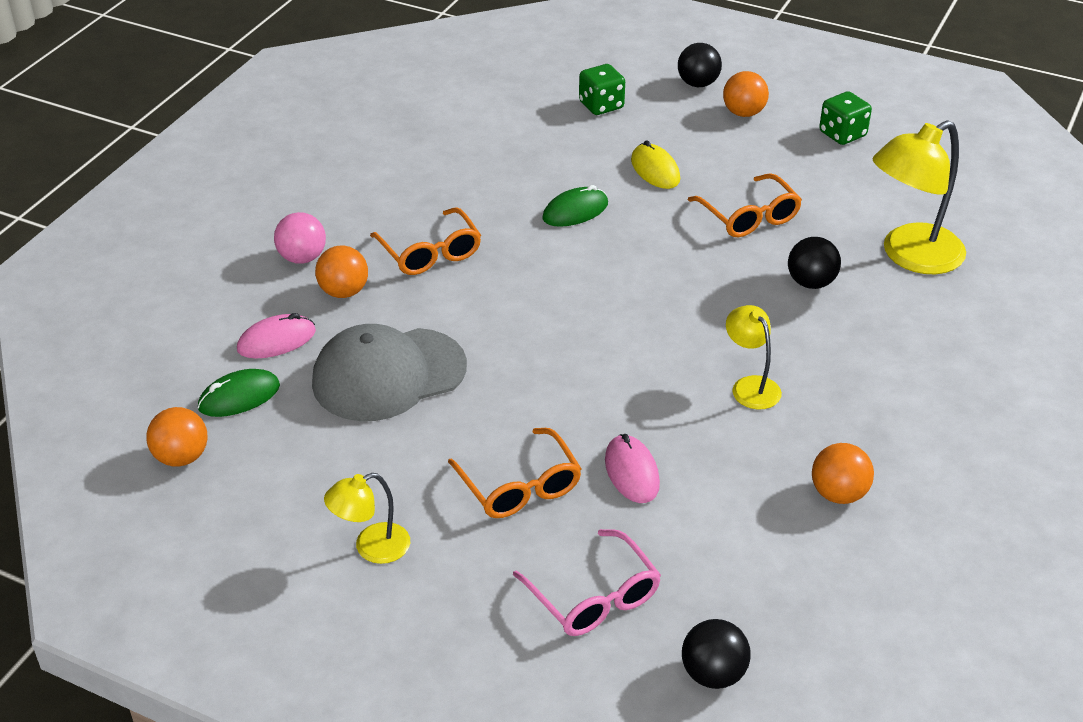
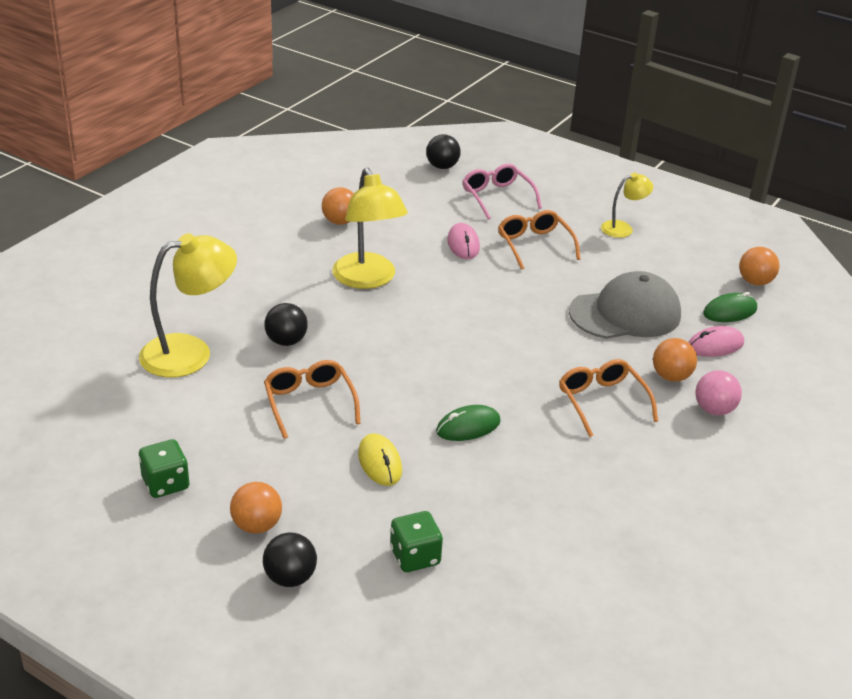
camera: 175 degrees left, 5 degrees down
(750, 386) = (368, 279): yellow lamp -> yellow lamp, size x1.85

